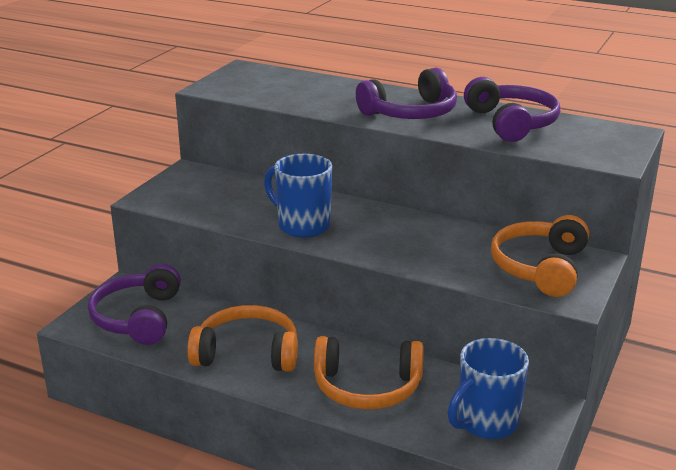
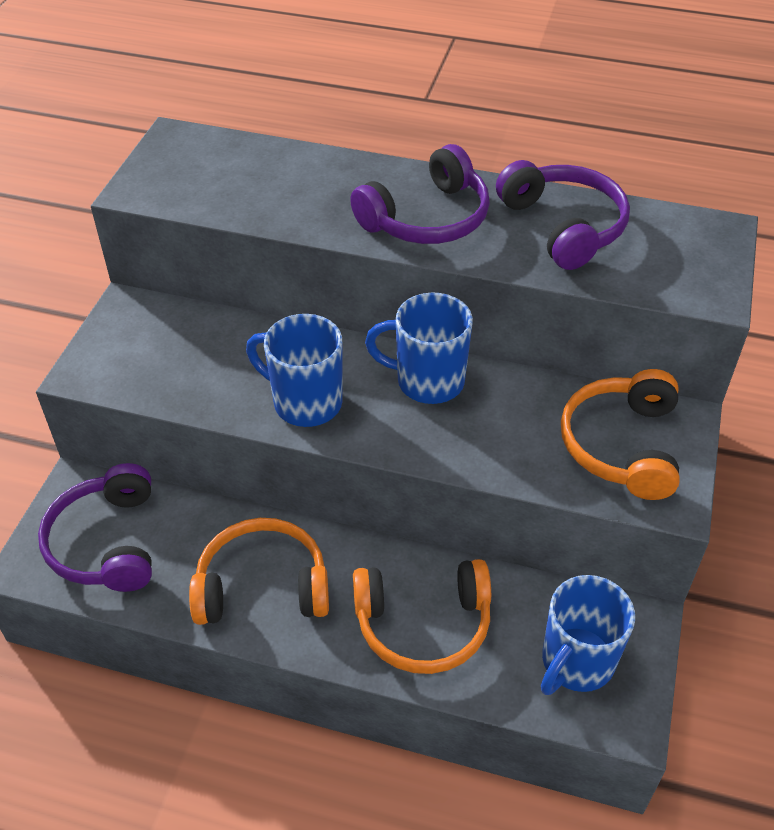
camera: 10 degrees left, 20 degrees up
(397, 223) = (427, 381): none -> blue mug

